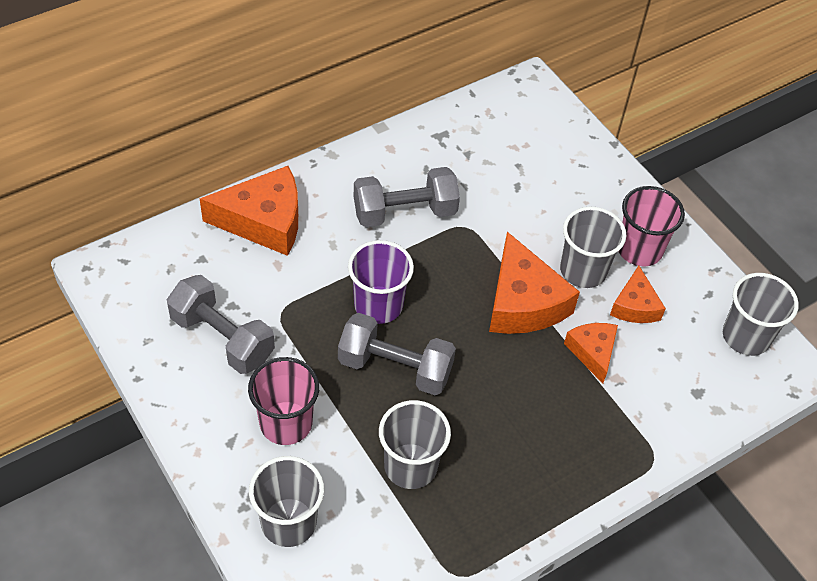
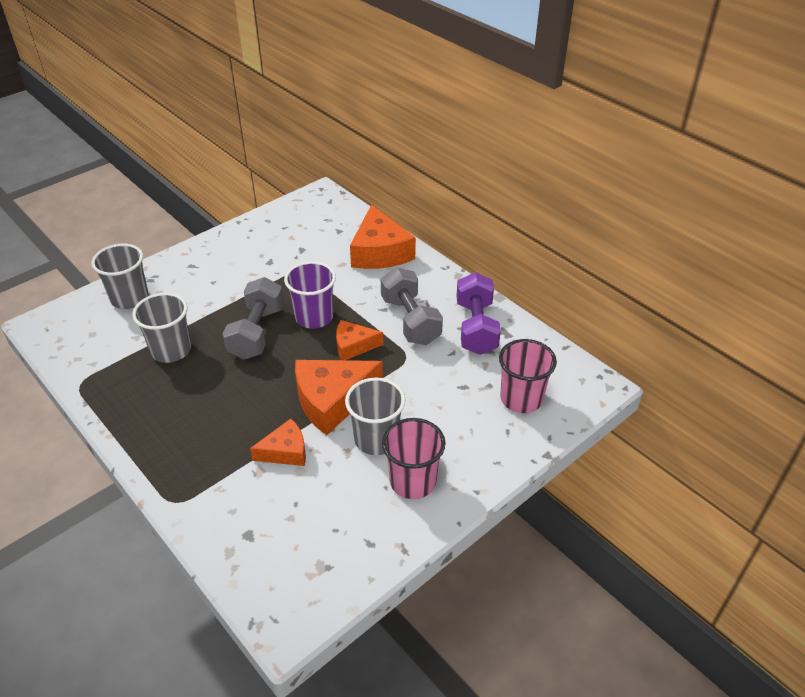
camera: 85 degrees right, 10 degrees down
(222, 338) = (273, 249): grey dumbbell -> none
(286, 423) = (206, 286): pink cup -> pink cup (521, 399)
(429, 157) = (476, 328): none -> purple dumbbell
(635, 306) = (343, 480): orange cheese -> orange cheese (353, 346)
(746, 336) = (320, 577): grey cup -> none

